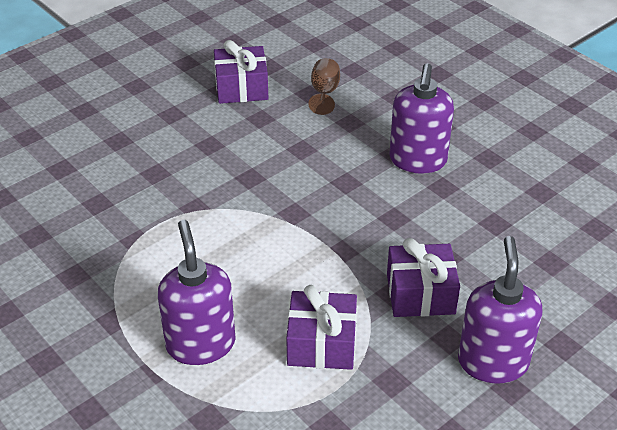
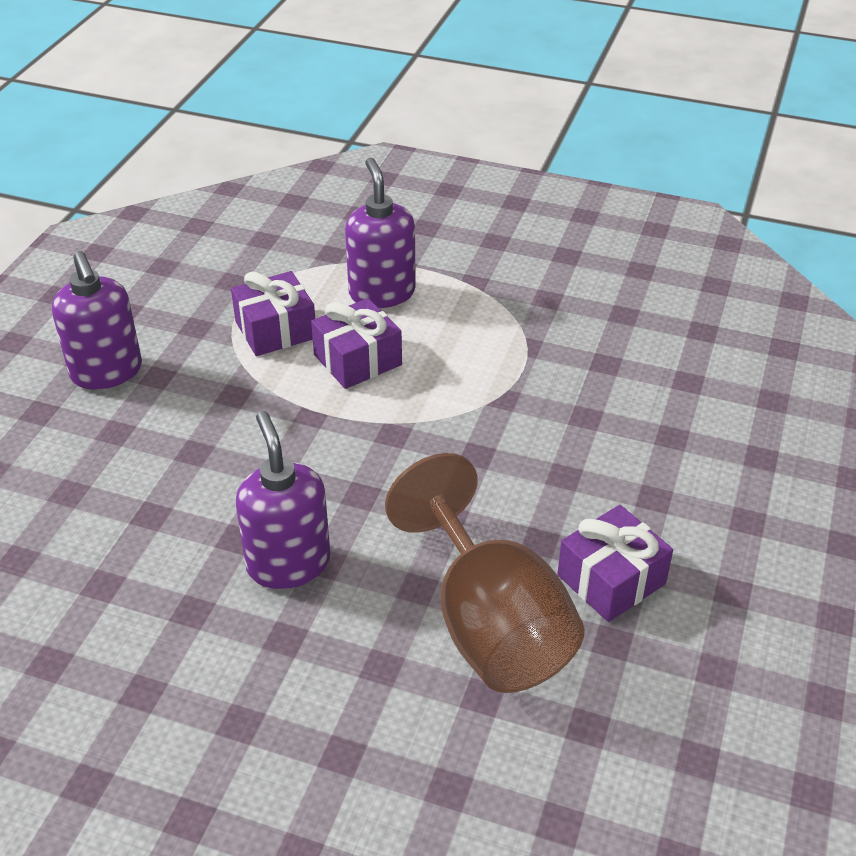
camera: 150 degrees right, 0 degrees up
(201, 344) = (382, 293): purple soap dispenser -> purple soap dispenser turned 150 degrees counterclockwise
(324, 93) = (490, 624): brown goblet -> brown goblet, size x2.45
(420, 294) = (204, 404): purple gift -> purple gift (357, 360)

